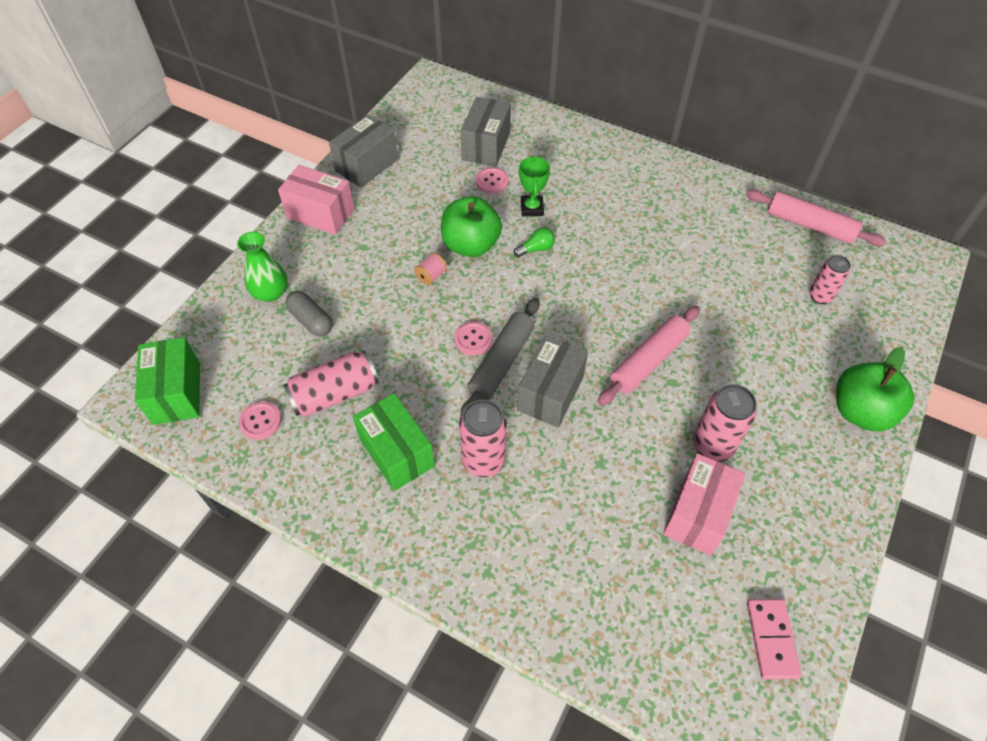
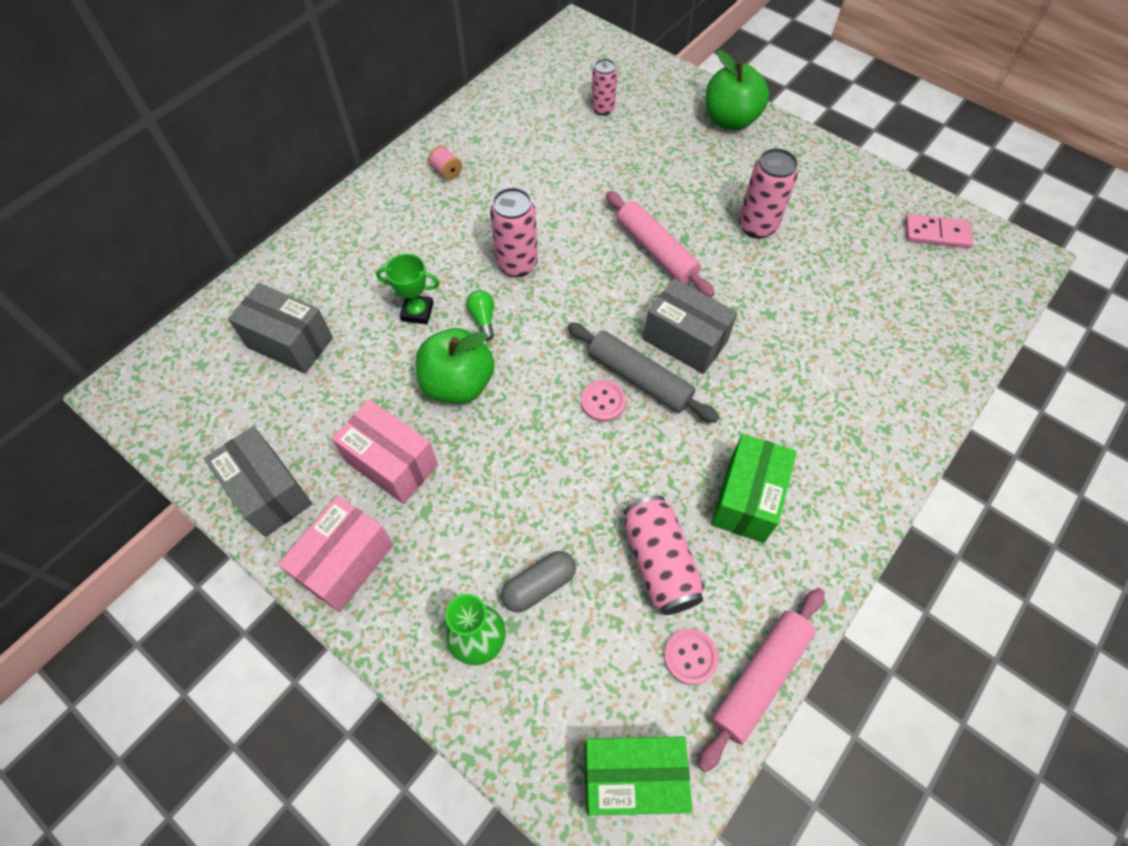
camera: 80 degrees left, 5 degrees up
(396, 453) = (746, 499): green box -> green box turned 45 degrees counterclockwise
(431, 276) = (497, 433): pink spool -> pink spool (446, 171)
(483, 461) = (762, 414): pink can -> pink can (517, 264)
(492, 181) = (357, 346): pink button -> none
(698, 514) = (826, 253): pink box -> pink box (392, 463)
(810, 225) = (514, 91): pink rolling pin -> pink rolling pin (760, 678)

